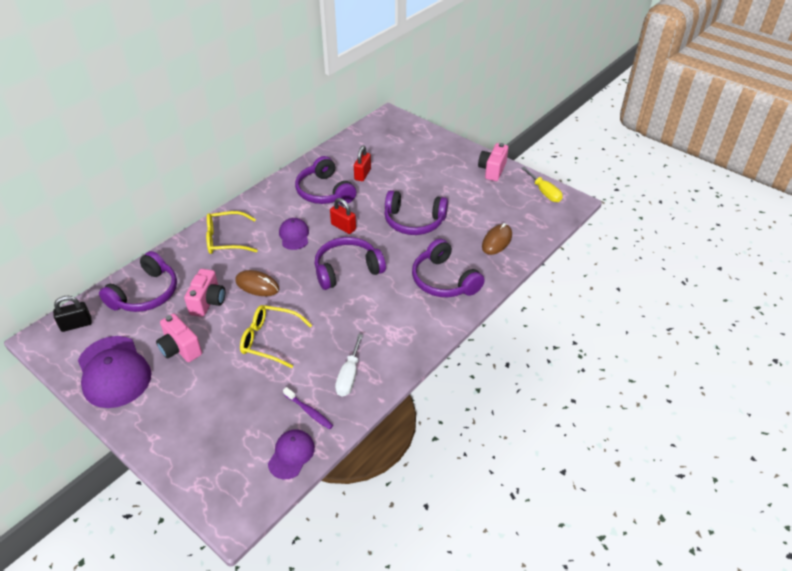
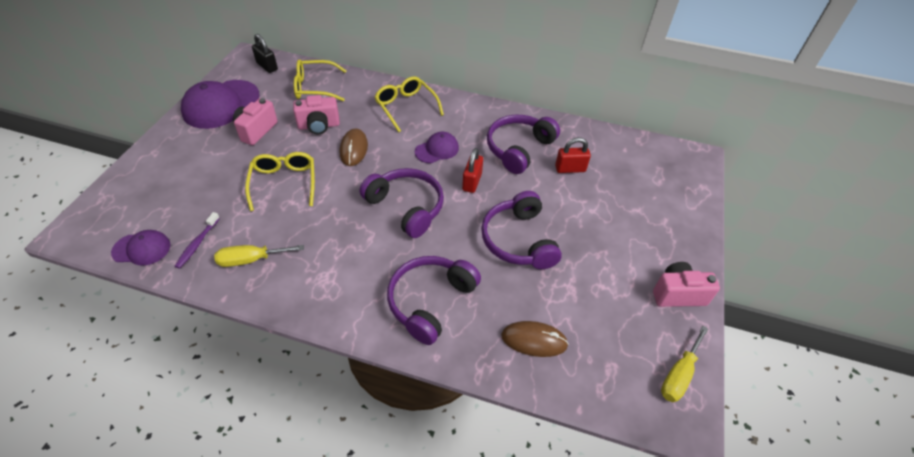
camera: 65 degrees right, 5 degrees up
(145, 294) = (315, 87): purple headphones -> yellow glasses
(349, 376) = (251, 260): white screwdriver -> yellow screwdriver

